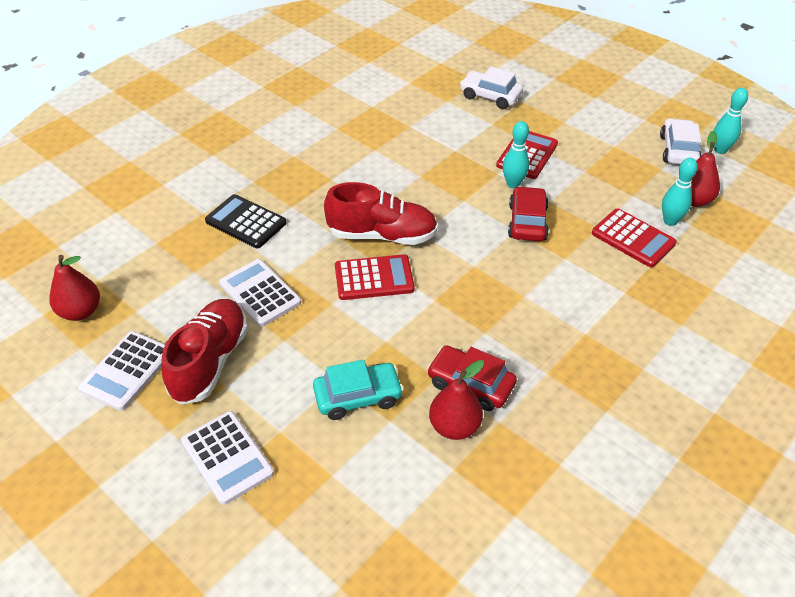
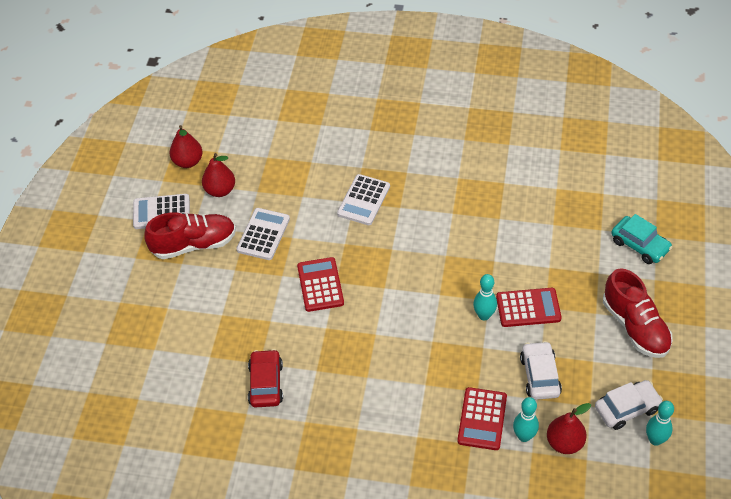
camera: 60 degrees right, 5 degrees up
(227, 457) = (134, 294): white calculator -> white calculator (363, 200)
(246, 222) = (319, 188): black calculator -> none
(358, 397) = (216, 331): turquoise car -> turquoise car (639, 245)
(374, 278) = (320, 285): red calculator -> red calculator turned 150 degrees counterclockwise
(382, 235) = (365, 267): red shoe -> red shoe (635, 327)
(454, 426) = (227, 391): red pear -> red pear (220, 190)
(490, 96) = (585, 248): white car -> white car (540, 376)
(527, 222) = (447, 344): red car -> none

